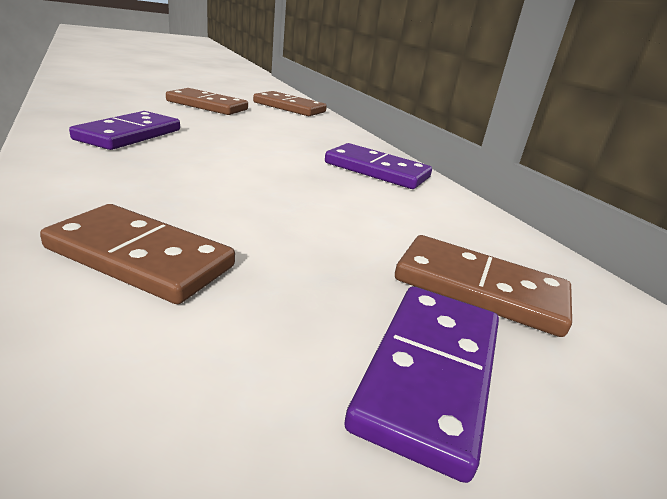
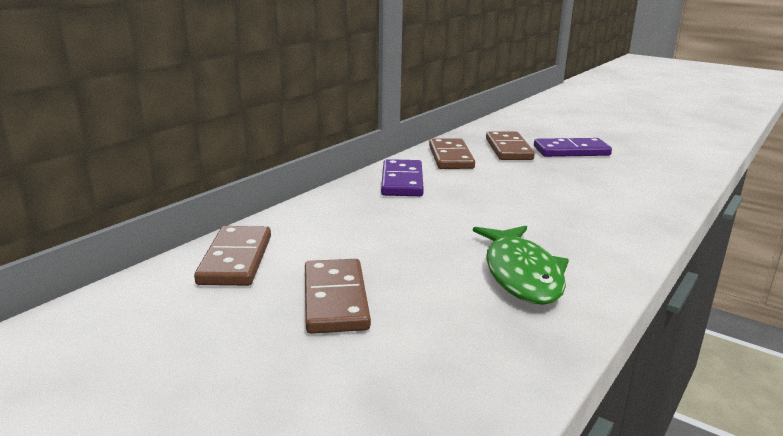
camera: 115 degrees left, 5 degrees down
(130, 135) = (521, 274): purple domino -> green fish
(140, 258) = (619, 196): brown domino -> brown domino (451, 157)

